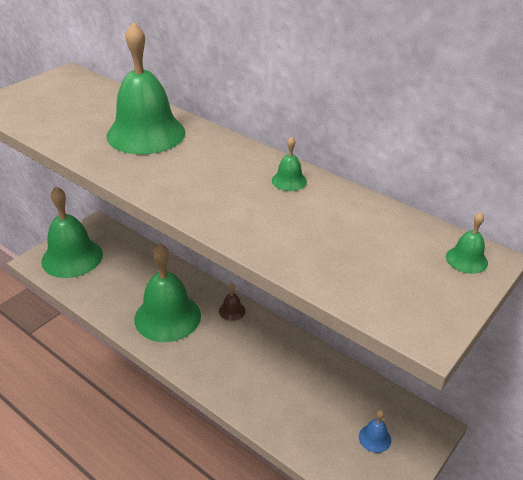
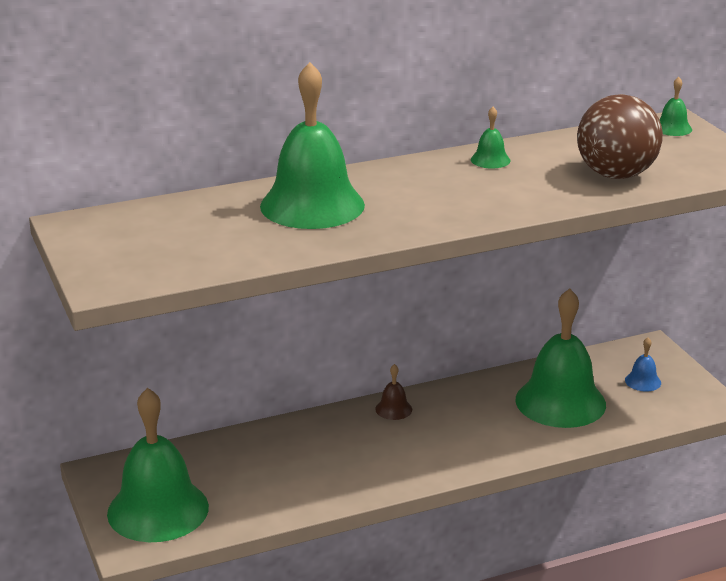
camera: 60 degrees left, 10 degrees down
(167, 317) = (362, 458): green bell -> green bell (560, 402)
(321, 251) = (616, 175): none -> brown ball

